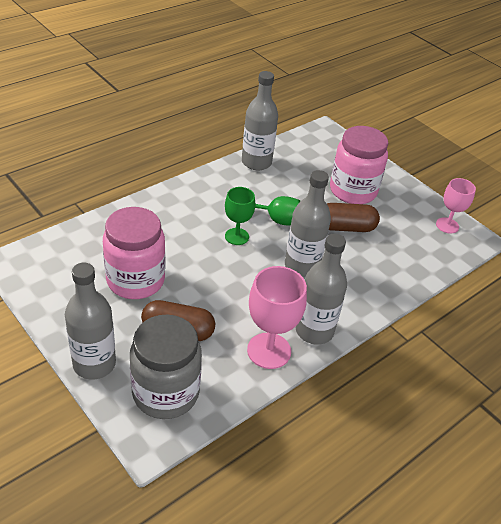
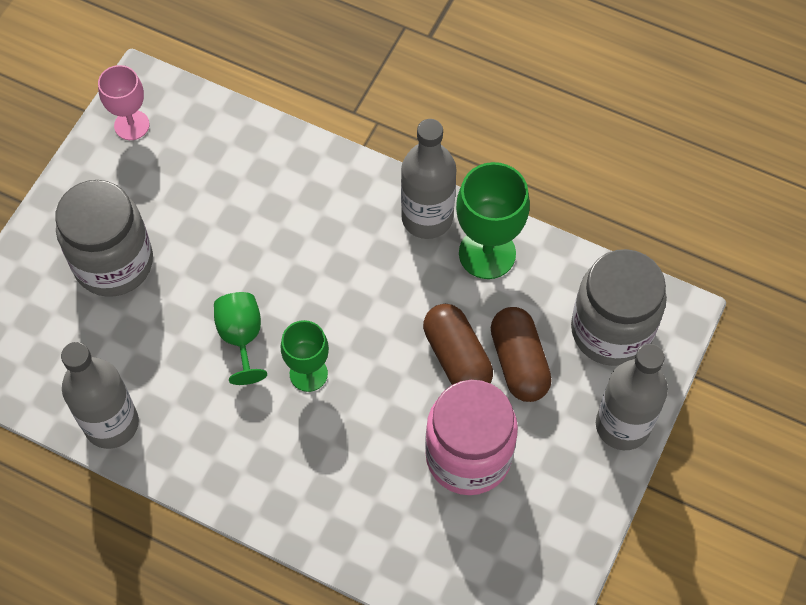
camera: 110 degrees left, 20 degrees up
(269, 351) = (487, 253): pink goblet -> green goblet
(302, 266) = (321, 271): grey bottle -> none
(346, 227) = (208, 245): brown capsule -> brown capsule (457, 357)
(353, 191) = (114, 263): pink jar -> grey jar

